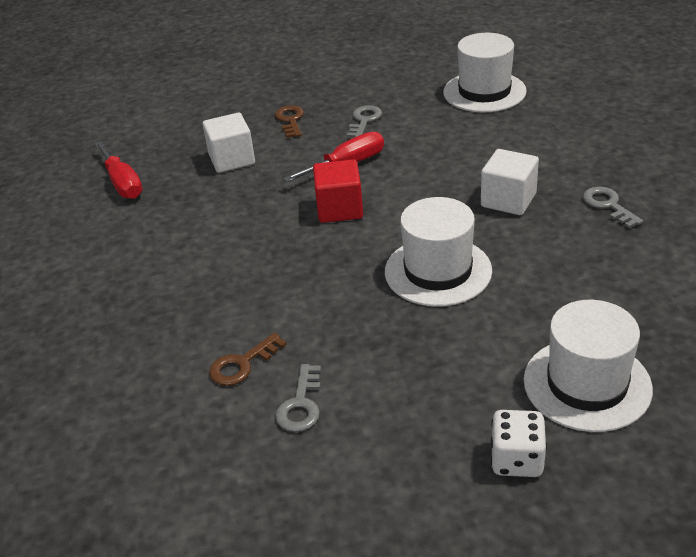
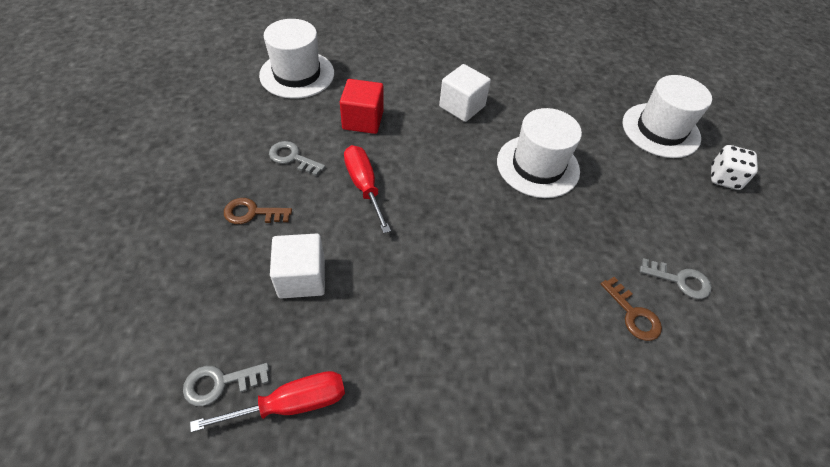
camera: 85 degrees left, 15 degrees up
(339, 209) = (433, 206): red cube -> red cube (363, 120)
(608, 205) = (487, 65): grey key -> grey key (220, 383)

